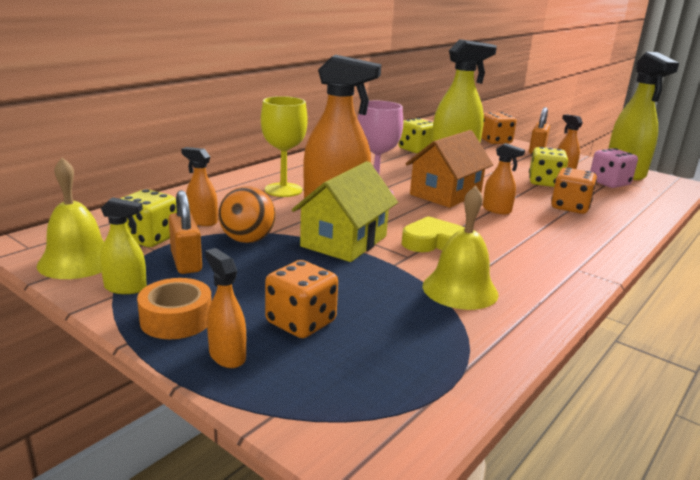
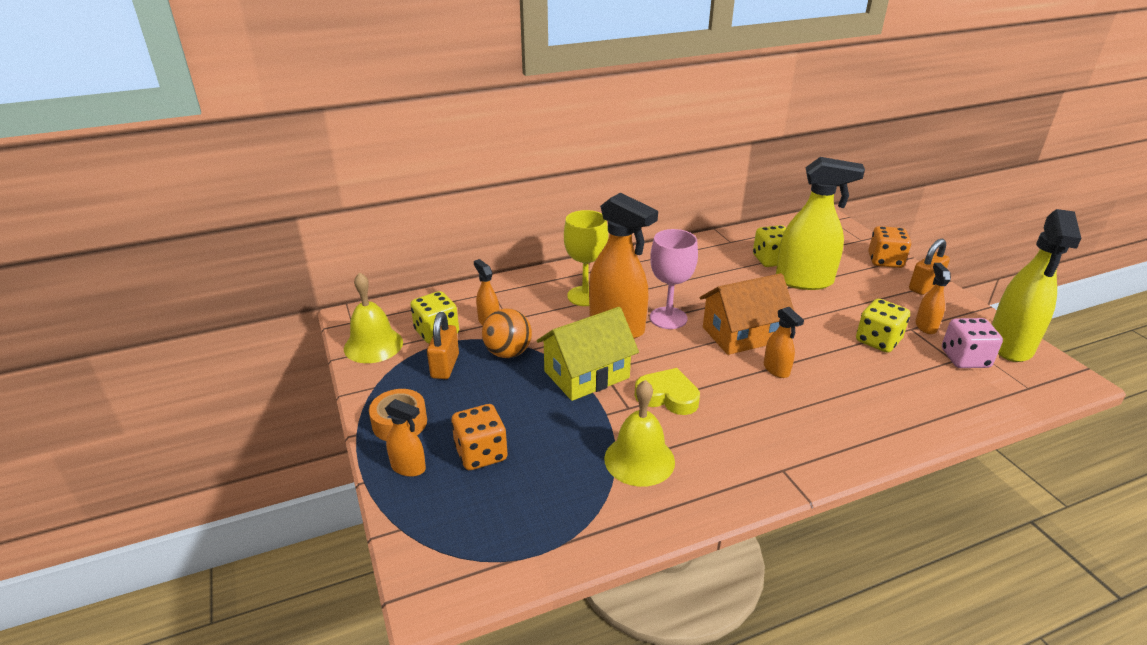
camera: 30 degrees right, 10 degrees up
(126, 288) = (387, 382): yellow spray bottle -> none
(227, 355) = (408, 468): orange spray bottle -> orange spray bottle turned 120 degrees clockwise
(570, 207) = (868, 385): orange dice -> none

